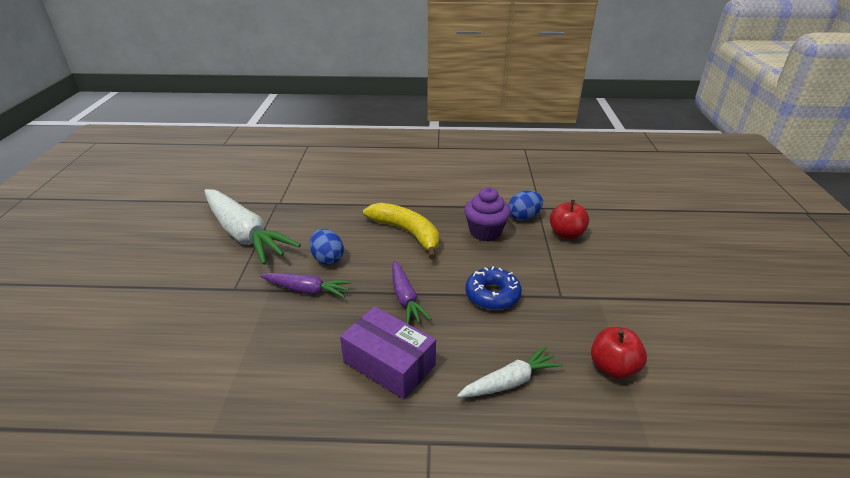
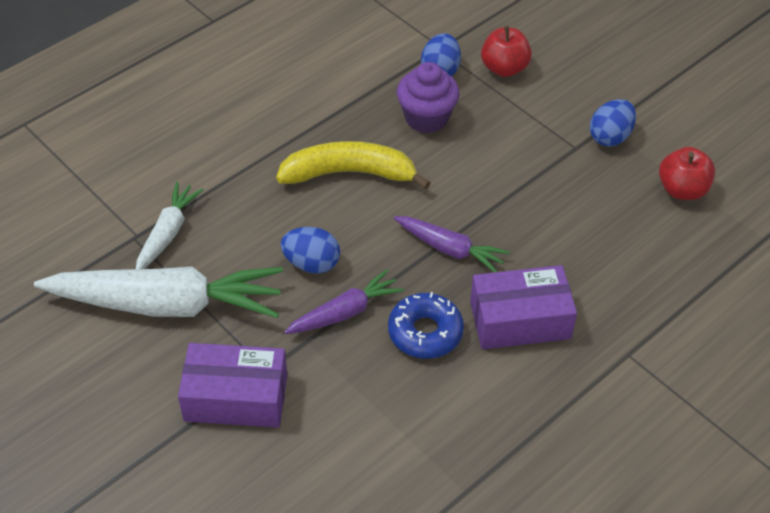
camera: 45 degrees left, 15 degrees up
(202, 291) = (236, 397): none -> purple box
(492, 295) = (520, 188): blue donut -> blue donut (425, 332)
(510, 381) = (627, 260): white carrot -> white carrot (168, 233)
(594, 304) = (610, 137): none -> blue egg

